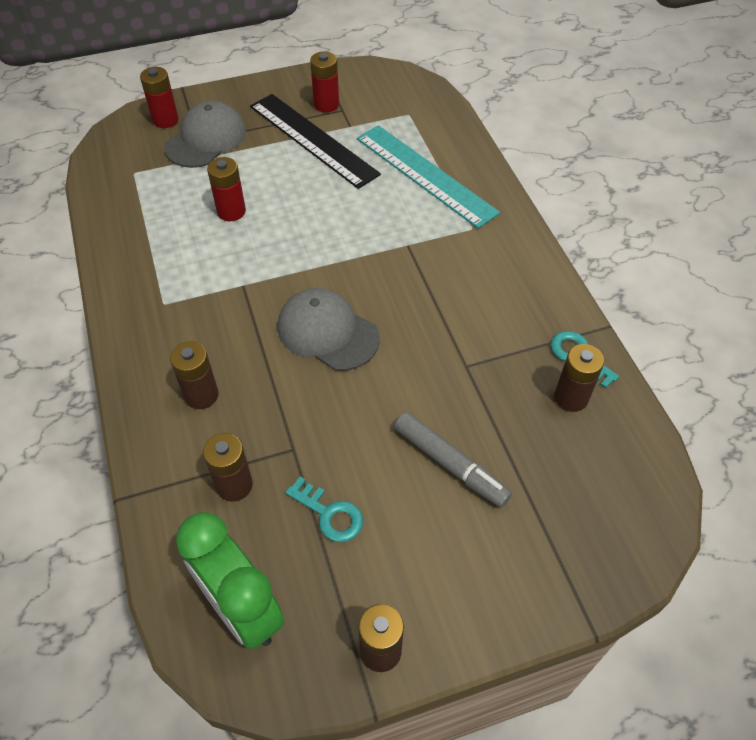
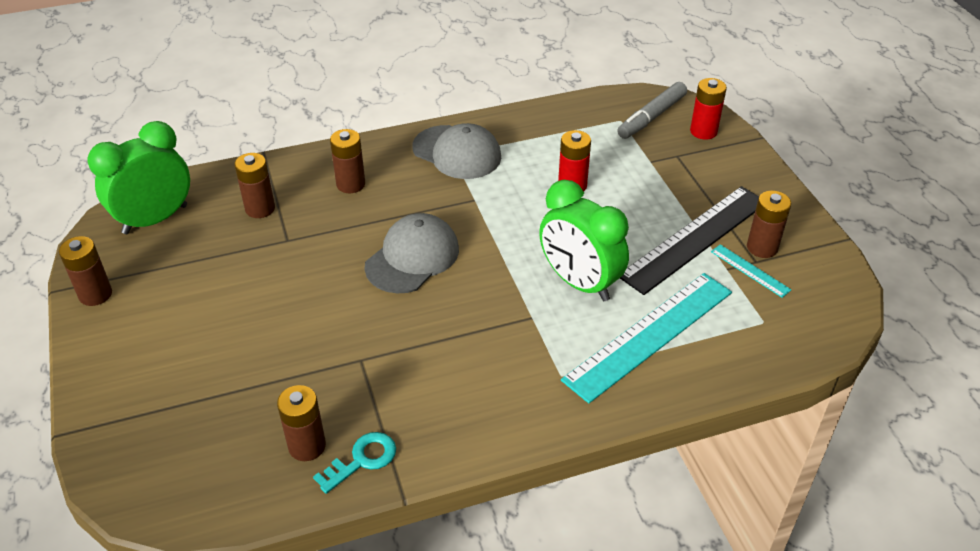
camera: 90 degrees right, 10 degrees down
(206, 139) = (678, 160): grey cap -> grey cap (457, 152)
(326, 104) = (762, 247): red battery -> brown battery
(329, 514) = (220, 263): turquoise key -> none
(353, 114) = (750, 270): none -> turquoise ruler
(365, 212) = (579, 283): none -> green clock
(450, 463) = (249, 342): grey marker -> grey marker (652, 117)

